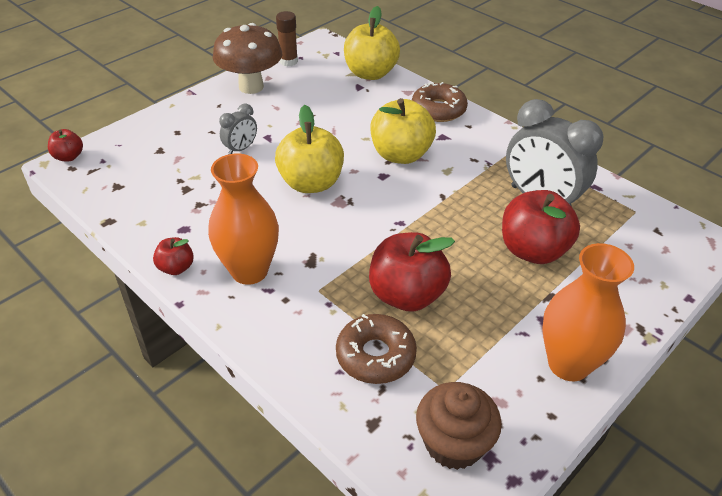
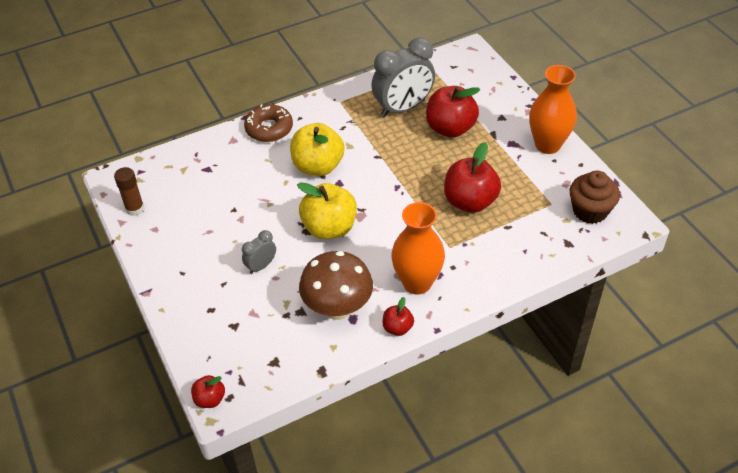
camera: 70 degrees left, 5 degrees up
(241, 149) = (261, 266): grey clock -> grey clock turned 105 degrees counterclockwise
(251, 87) = (164, 244): brown mushroom -> brown mushroom (337, 309)
(370, 73) = (190, 156): yellow apple -> none
(375, 355) = (517, 230): brown donut -> none

